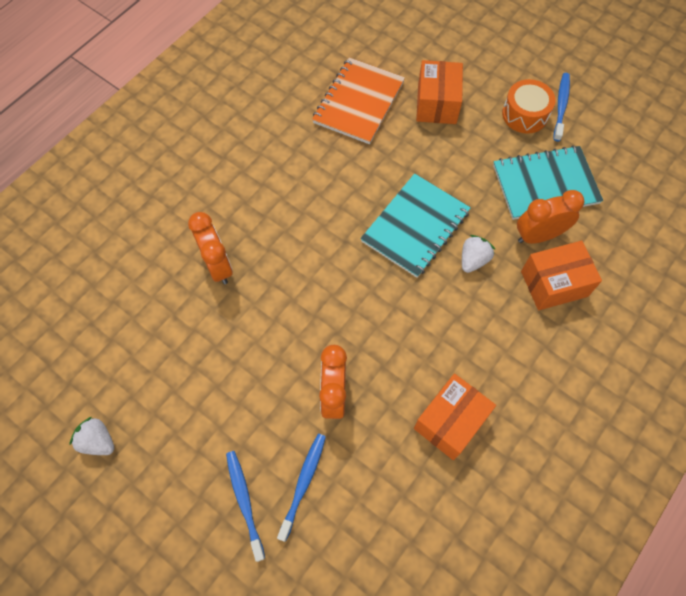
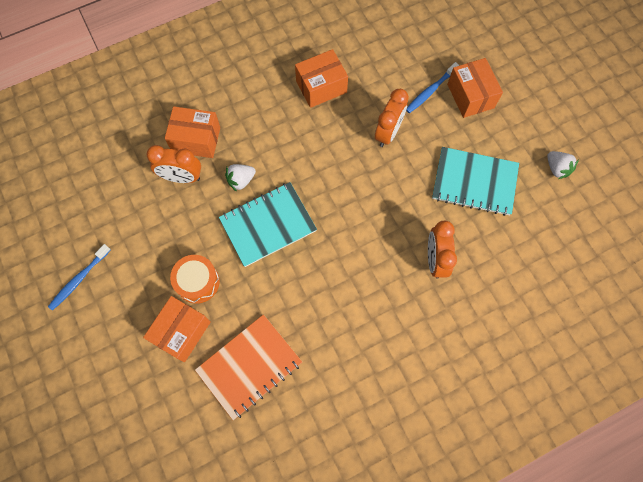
camera: 155 degrees left, 5 degrees up
(244, 502) = (470, 96): blue toothbrush -> orange box
(525, 114) = (115, 285): orange drum -> orange drum (197, 282)
(545, 184) = (146, 215): turquoise notebook -> turquoise notebook (474, 182)

